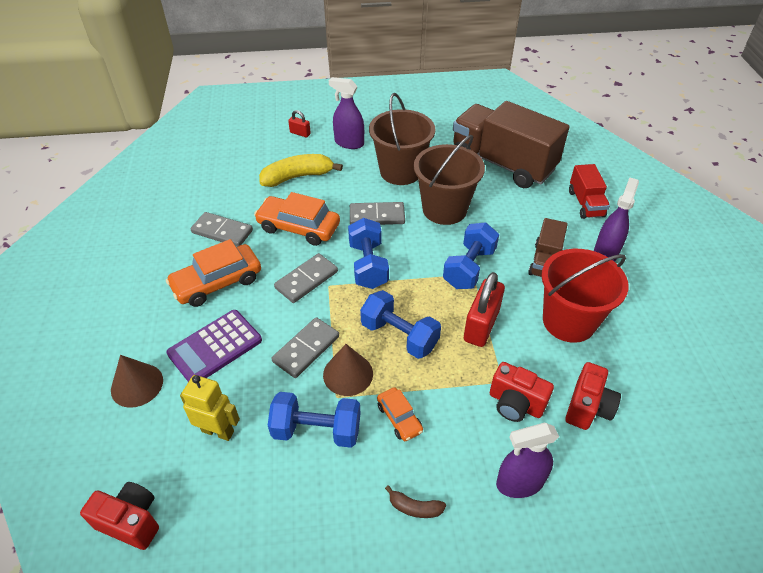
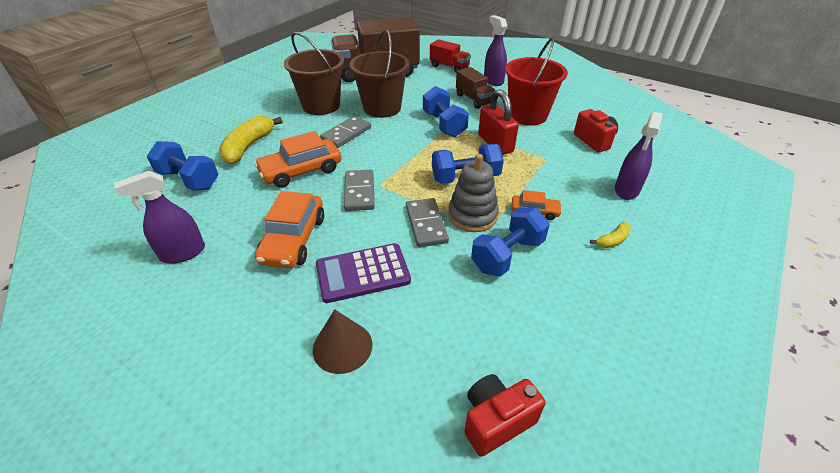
camera: 50 degrees left, 5 degrees down
(215, 347) = (363, 273): purple calculator -> purple calculator turned 75 degrees clockwise
(218, 431) = (453, 312): yellow robot -> none
(222, 231) = (241, 210): grey domino -> none
(300, 133) = (205, 124): red padlock -> none
(348, 374) = (472, 215): brown cone -> grey stacking toy
(349, 143) = (256, 110): purple spray bottle -> purple spray bottle (183, 253)
(368, 265) = (386, 159): blue dumbbell -> blue dumbbell (189, 179)
(414, 507) = (612, 240): brown banana -> yellow banana
(515, 404) = (568, 162): red camera -> none

